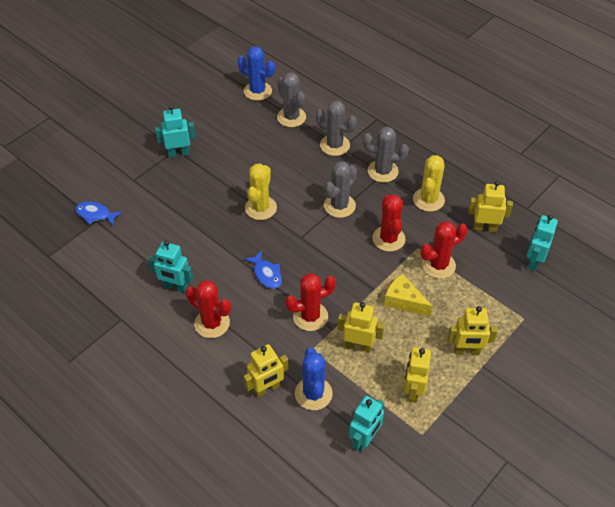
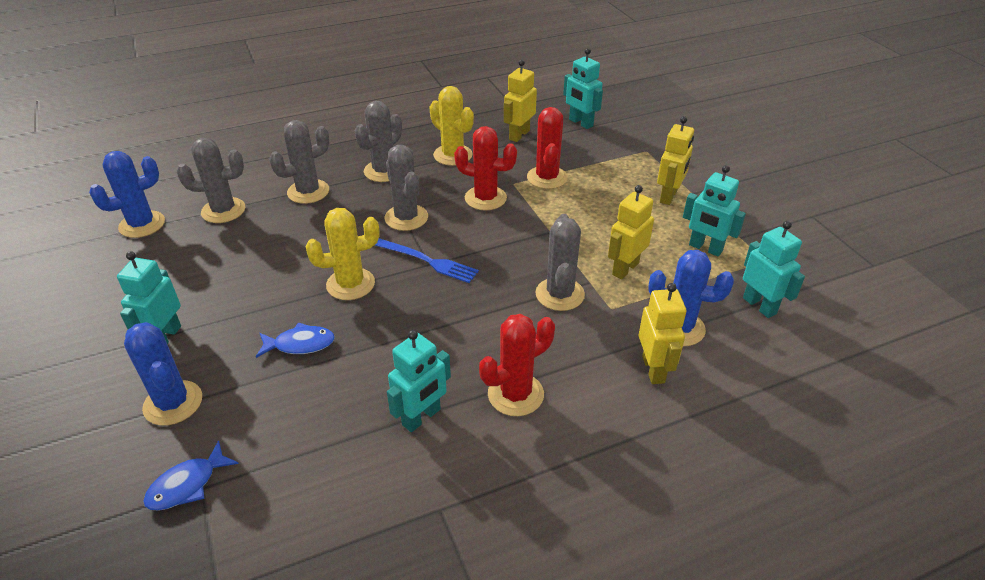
camera: 65 degrees left, 10 degrees down
(138, 182) = (173, 403): none -> blue cactus
(260, 208) = (350, 284): yellow cactus -> yellow cactus turned 60 degrees counterclockwise
(266, 274) = (466, 313): blue fish -> blue fish (300, 344)
(303, 235) = (427, 261): none -> blue fork
(310, 316) = (560, 294): red cactus -> grey cactus
(404, 301) = (581, 216): yellow cheese -> none
(413, 390) = (705, 248): yellow robot -> turquoise robot

